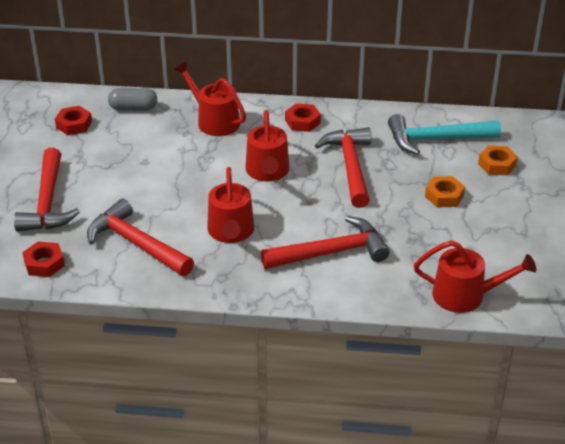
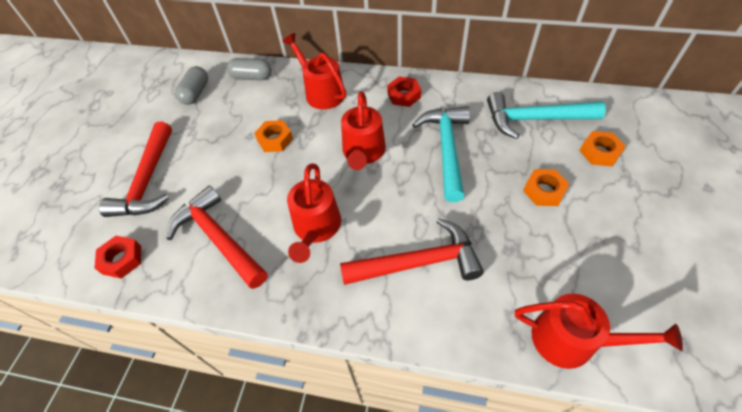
camera: 10 degrees right, 15 degrees up
(74, 124) = (196, 93): red nut -> grey capsule
(173, 164) = (275, 139): none -> orange nut
(350, 167) = (446, 149): red hammer -> turquoise hammer

